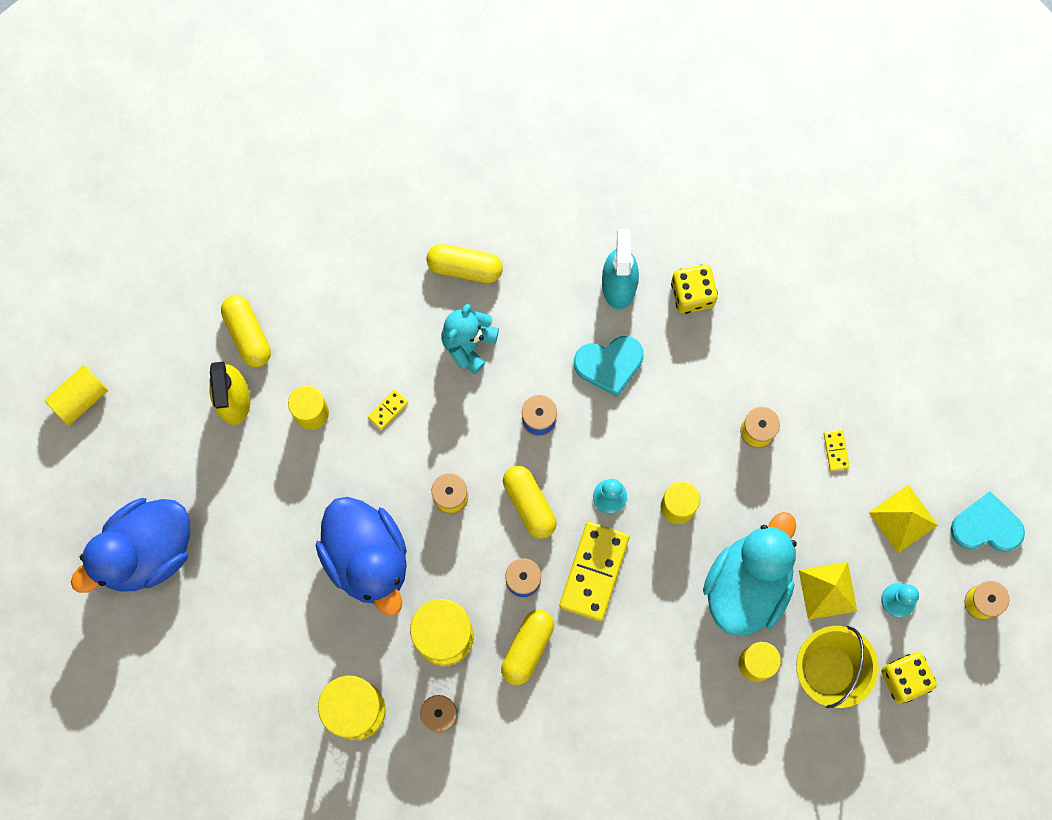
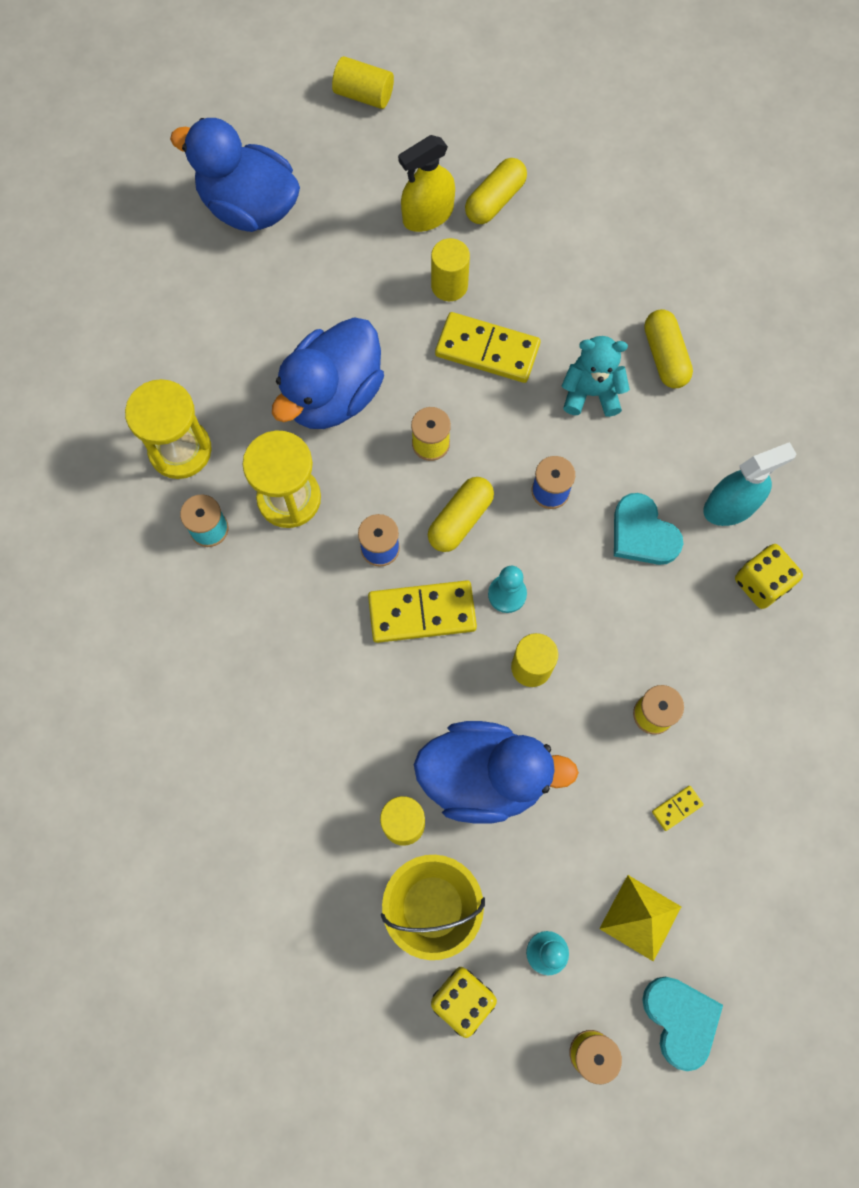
camera: 65 degrees right, 5 degrees down
(388, 409) = (487, 350): yellow domino -> yellow domino, size x2.29
(527, 648) = (313, 582): yellow capsule -> none
(747, 584) = (484, 777): turquoise duck -> blue duck
(827, 590) = (519, 867): yellow pyramid -> none

